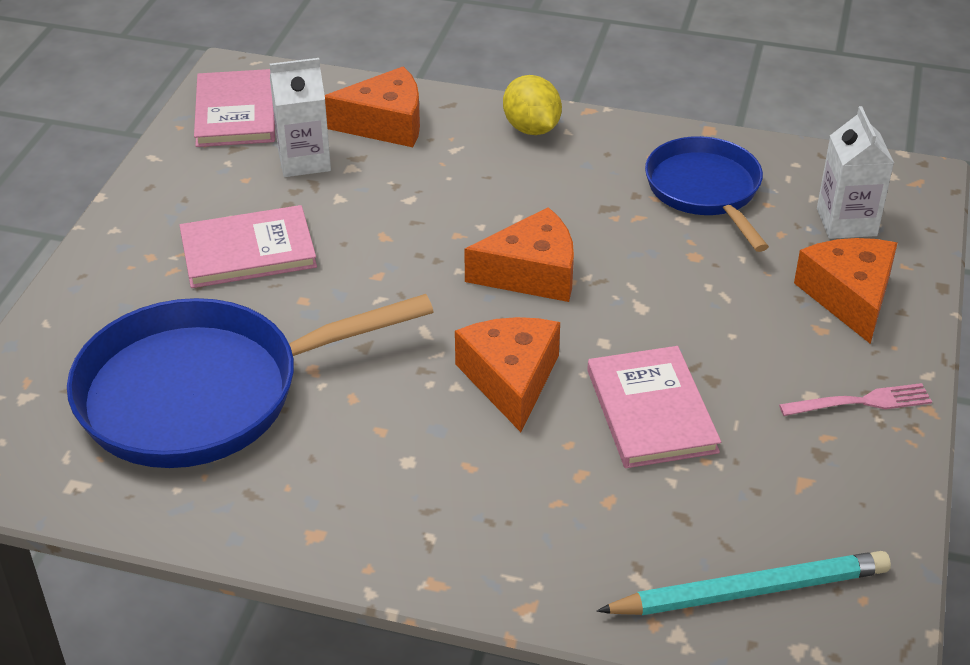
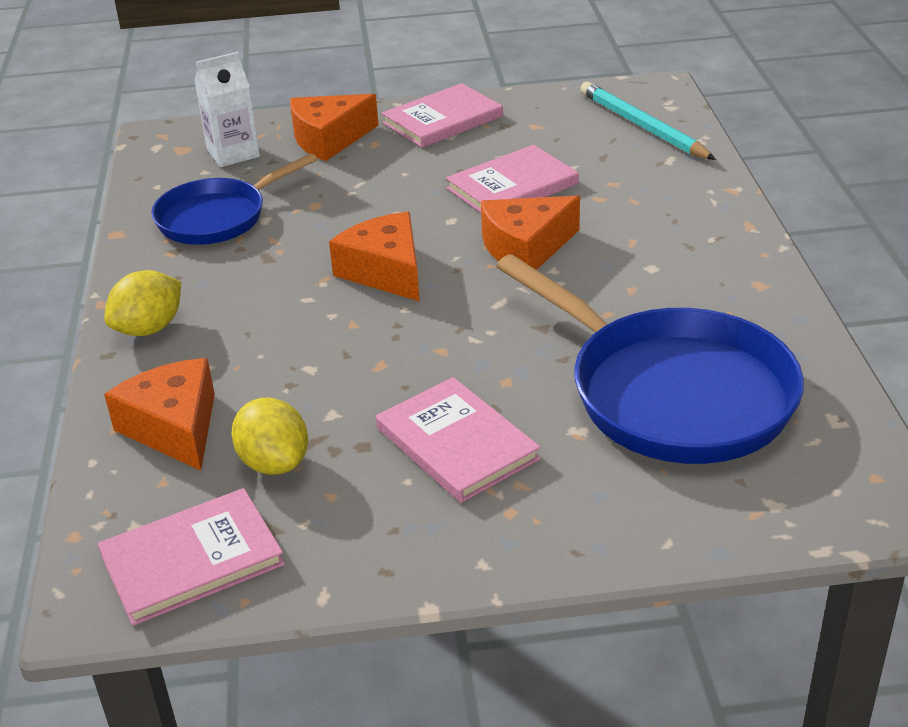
camera: 110 degrees left, 5 degrees down
(304, 161) = (274, 463): white carton -> yellow lemon
(860, 402) = (442, 120): pink fork -> pink book

